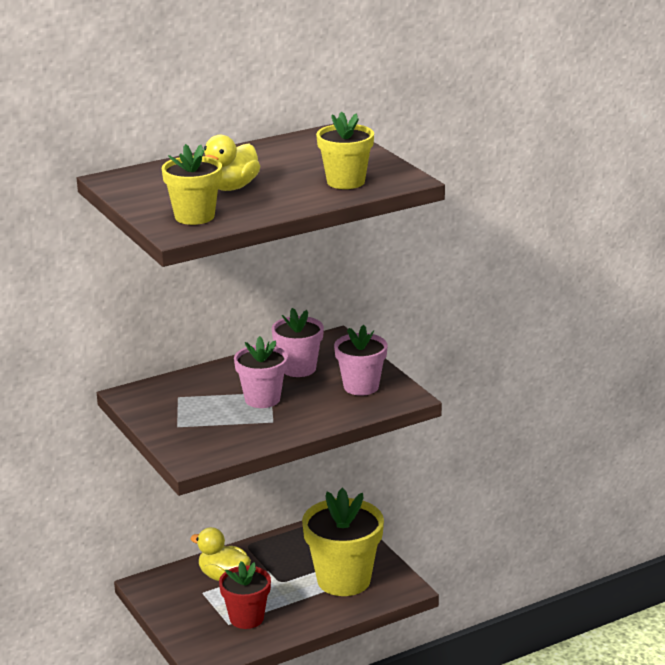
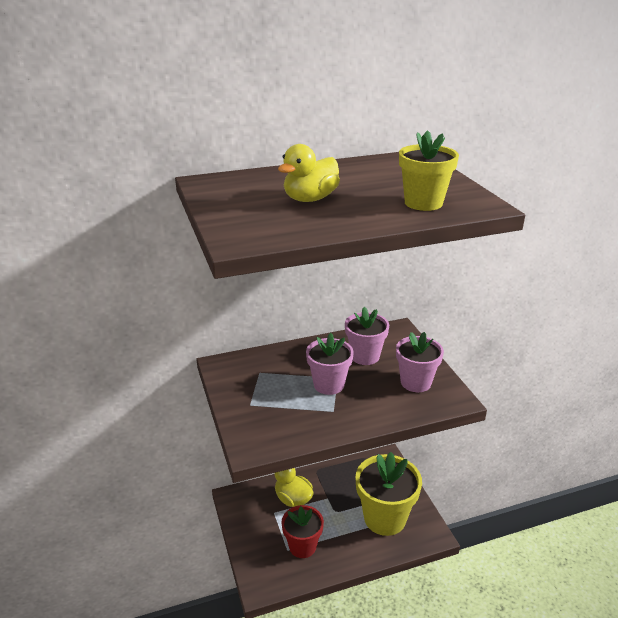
camera: 10 degrees right, 5 degrees up
(194, 216) = (263, 226): yellow flower pot -> none

